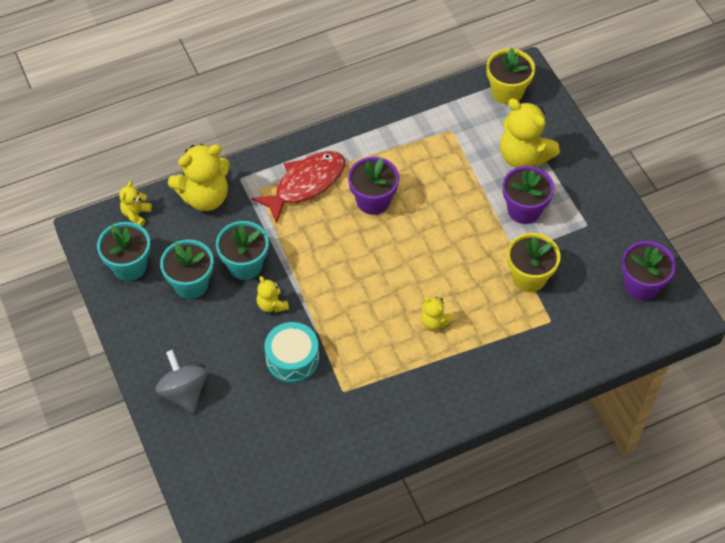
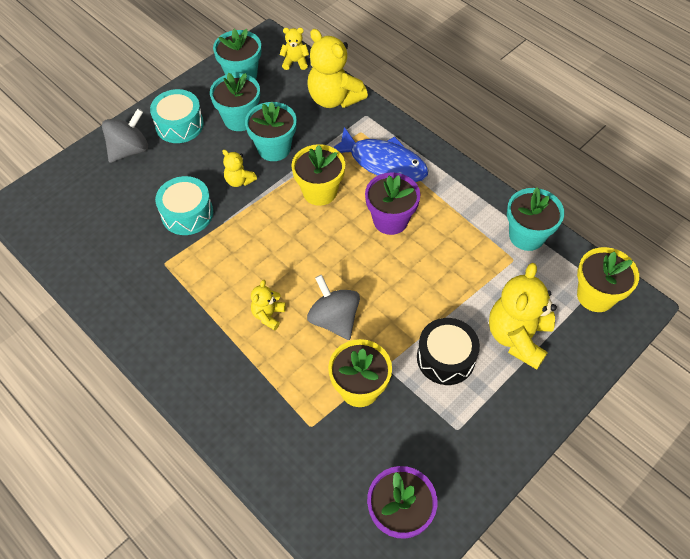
camera: 70 degrees right, 0 degrees up
(171, 339) = (179, 125): none -> turquoise drum
(272, 305) = (239, 181): yellow teddy bear -> yellow teddy bear turned 90 degrees counterclockwise
(306, 184) = (383, 163): red fish -> blue fish
(316, 244) = (319, 192): none -> yellow flower pot
(432, 112) = (526, 236): none -> turquoise flower pot
(458, 275) = (334, 319): none -> grey spinning top
(524, 210) = (445, 358): purple flower pot -> black drum

